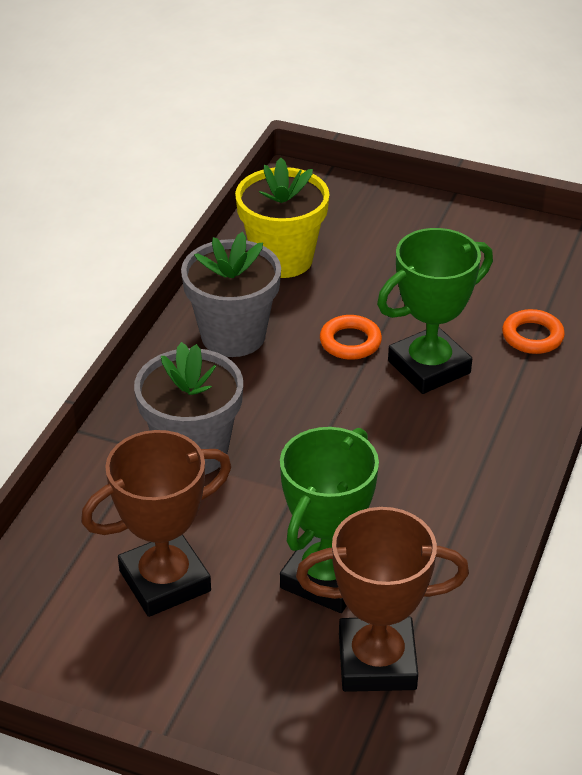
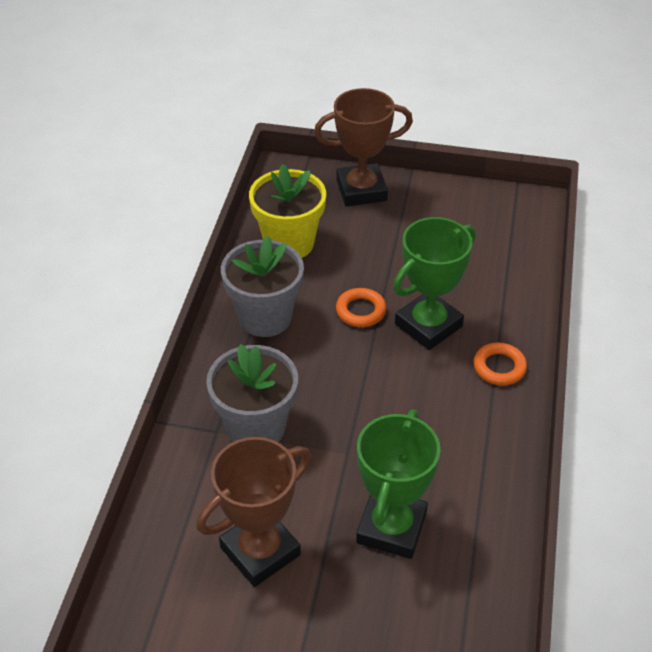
camera: 10 degrees left, 5 degrees up
(377, 661) = (450, 599): brown trophy -> brown trophy (361, 190)
(532, 336) = (502, 287): orange ring -> orange ring (499, 367)

